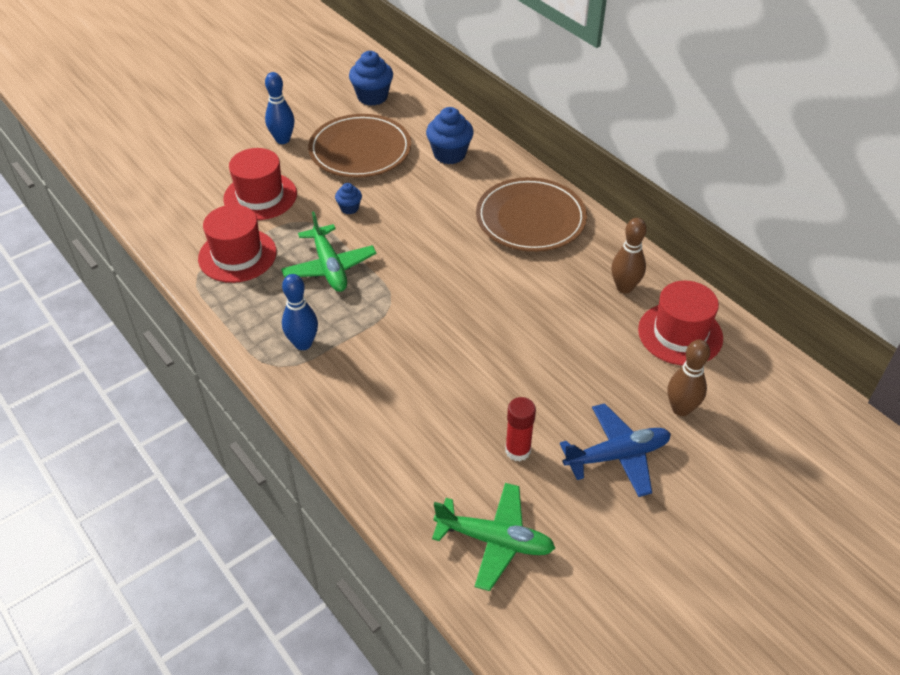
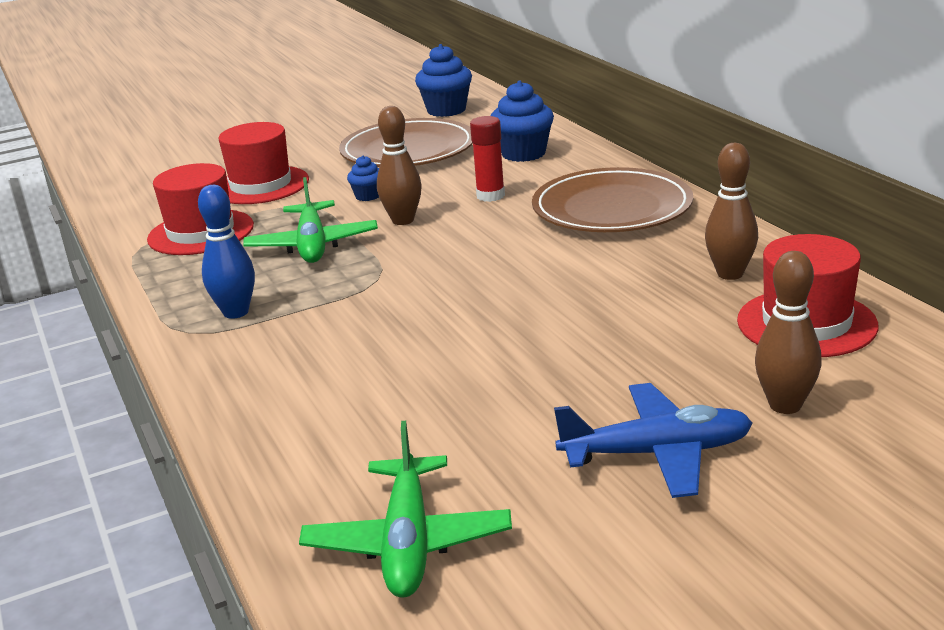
camera: 15 degrees right, 20 degrees down
(283, 140) = (316, 142): blue bowling pin -> none
(386, 236) = (403, 220): none -> brown bowling pin
(495, 540) = (408, 542): green plane -> green plane turned 60 degrees clockwise
(517, 450) = (493, 437): red glue stick -> red glue stick (490, 196)

